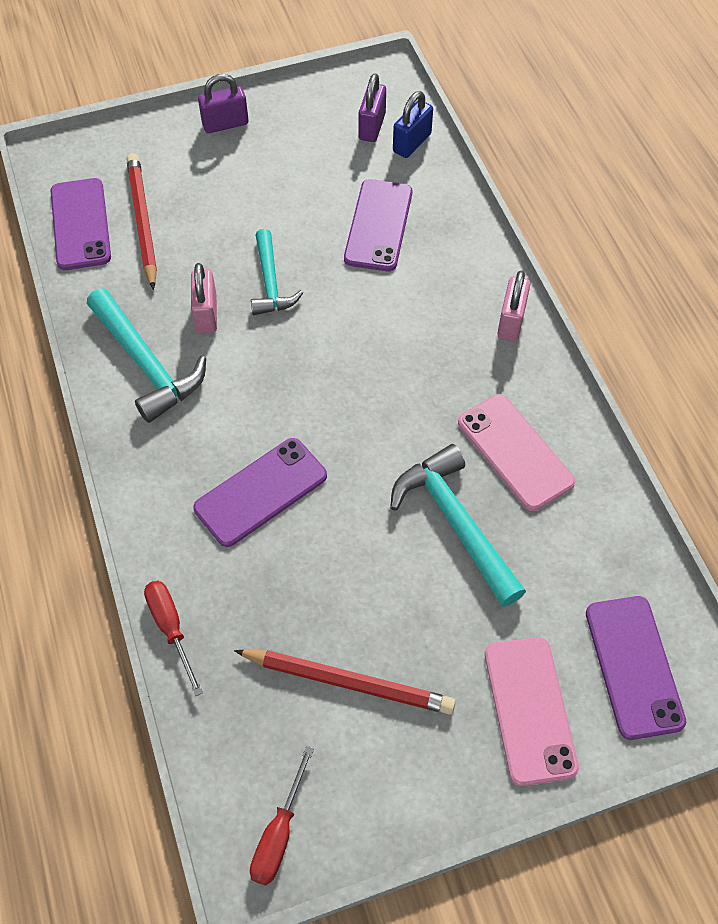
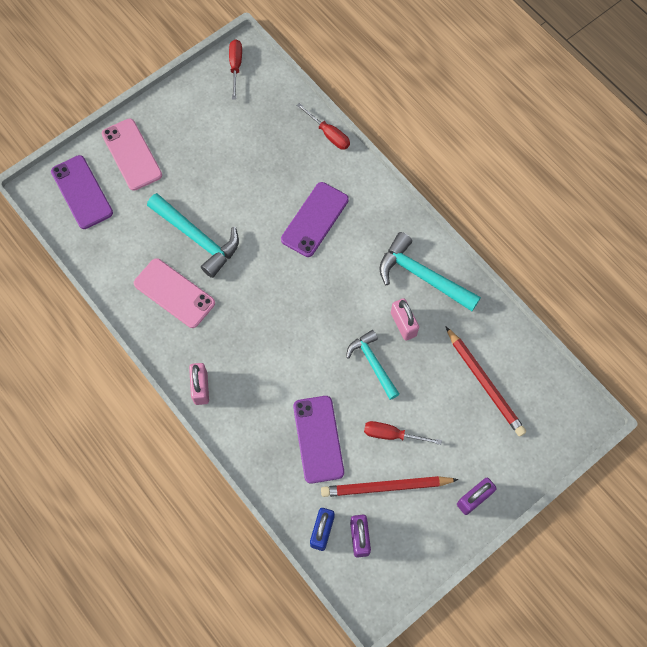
camera: 160 degrees right, 10 degrees up
(81, 224) = (526, 366): purple phone -> none
(286, 204) = (392, 435): none -> red screwdriver
(348, 682) = (227, 138): red pencil -> red pencil (386, 487)

